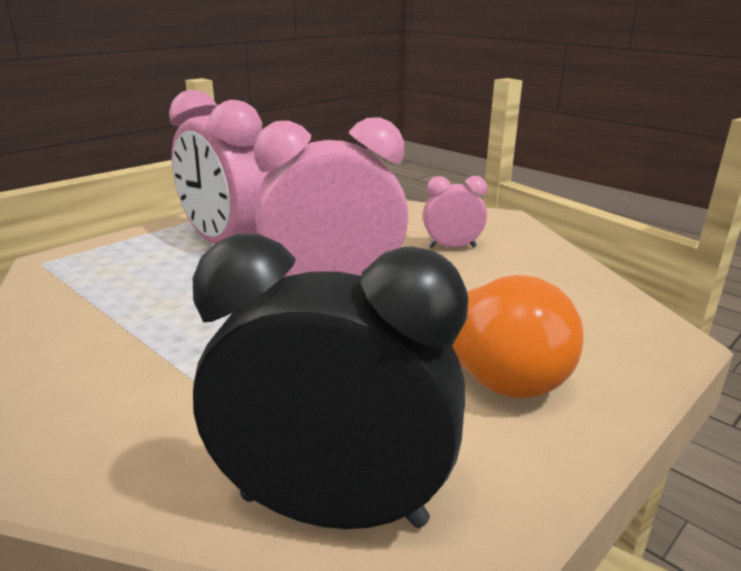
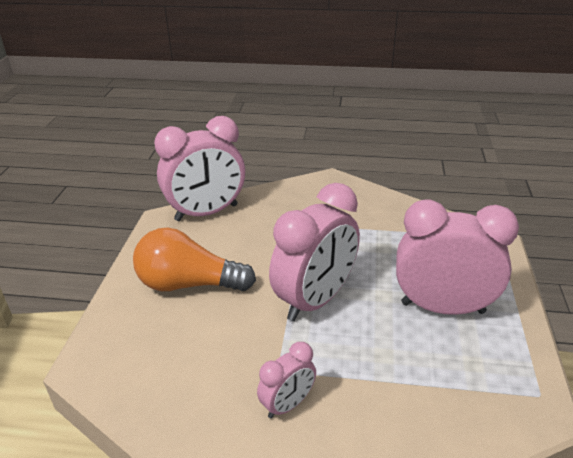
camera: 145 degrees right, 10 degrees up
(332, 510) = (206, 213): black clock -> pink clock

